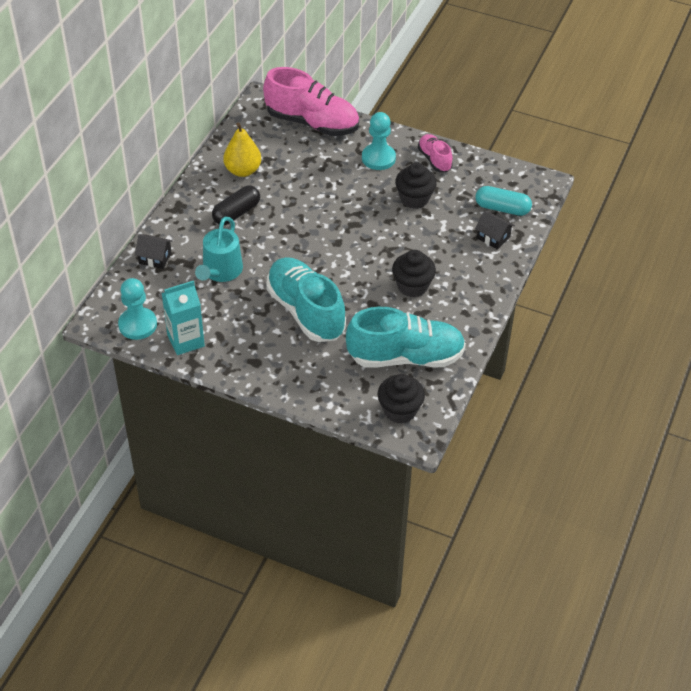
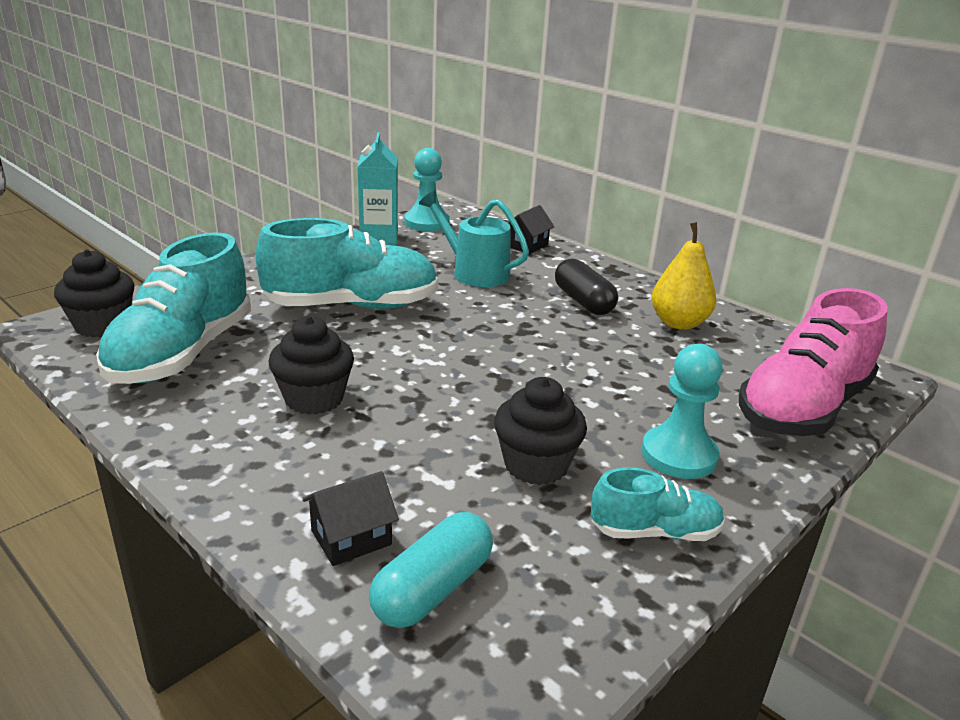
camera: 110 degrees right, 20 degrees down
(434, 160) = (654, 532): pink shoe -> turquoise shoe

